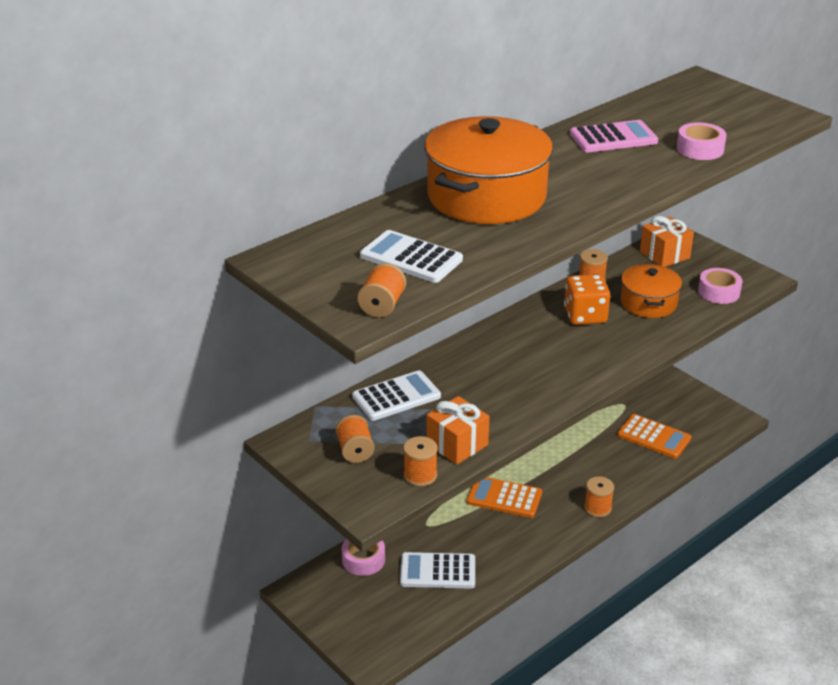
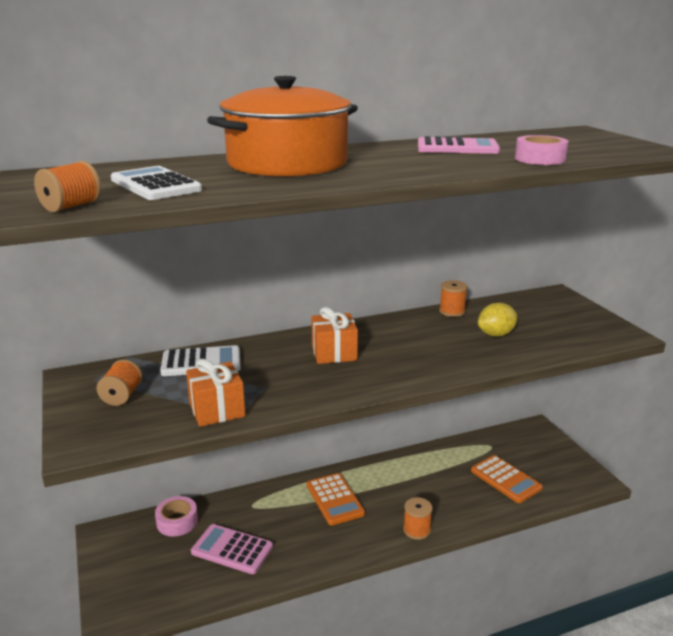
camera: 20 degrees right, 10 degrees down
(420, 475) = (157, 428): orange spool -> none
(437, 571) = (232, 549): white calculator -> pink calculator
(504, 498) = (335, 499): orange calculator -> orange calculator turned 150 degrees counterclockwise
(585, 316) = (427, 334): orange dice -> none
(648, 303) = (496, 334): orange pot -> yellow lemon
(664, 255) = (536, 303): orange gift -> orange gift (334, 353)
(719, 292) = (574, 337): pink tape -> none

